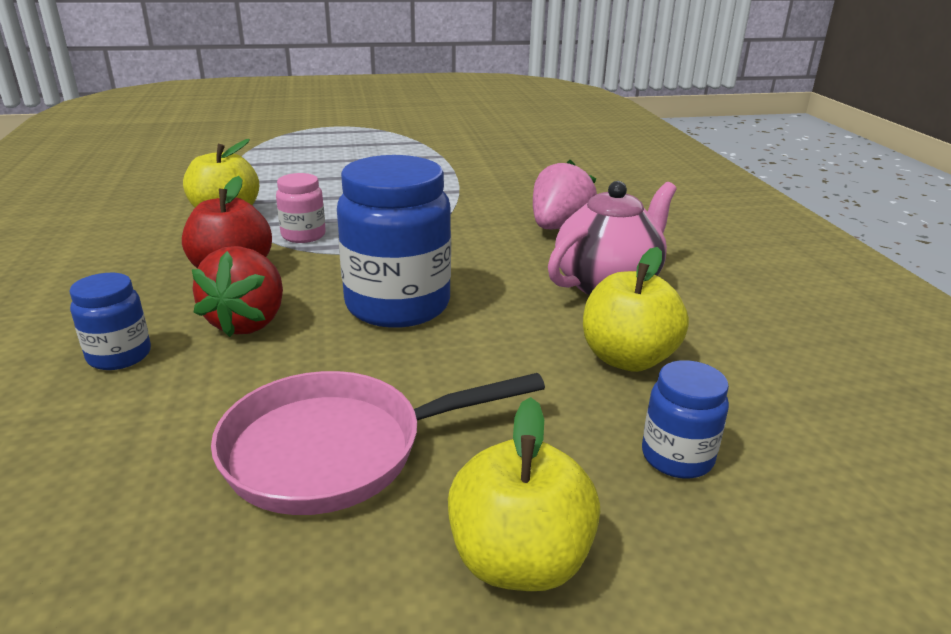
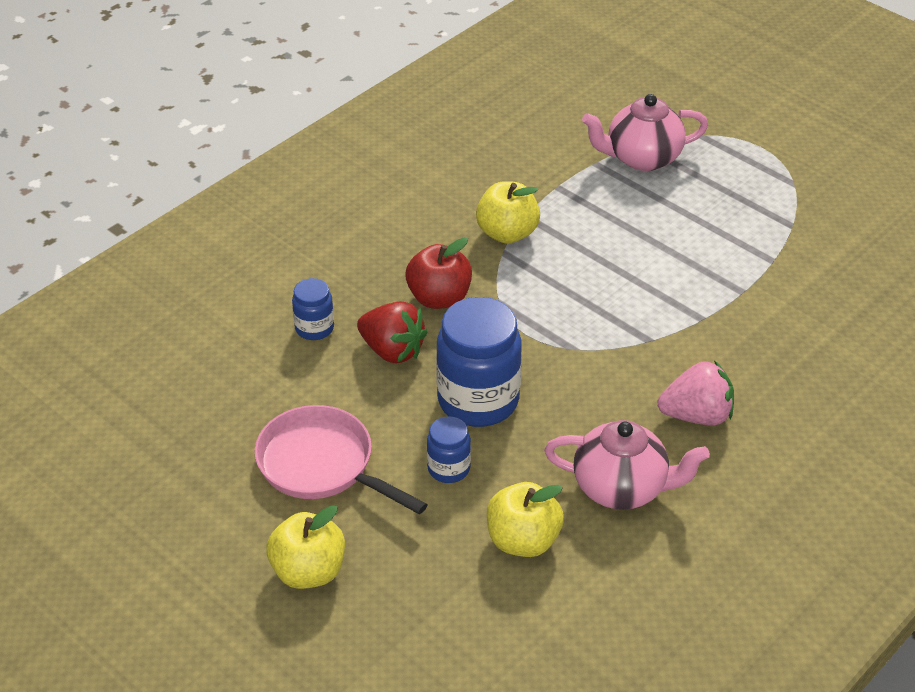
camera: 55 degrees right, 15 degrees up
(248, 322) = (392, 350): red strawberry -> red strawberry turned 120 degrees counterclockwise
(264, 152) = (642, 158): none -> pink teapot
(303, 235) = (522, 292): pink jar -> none
(677, 457) = (437, 601): blue jar -> blue jar (448, 468)

